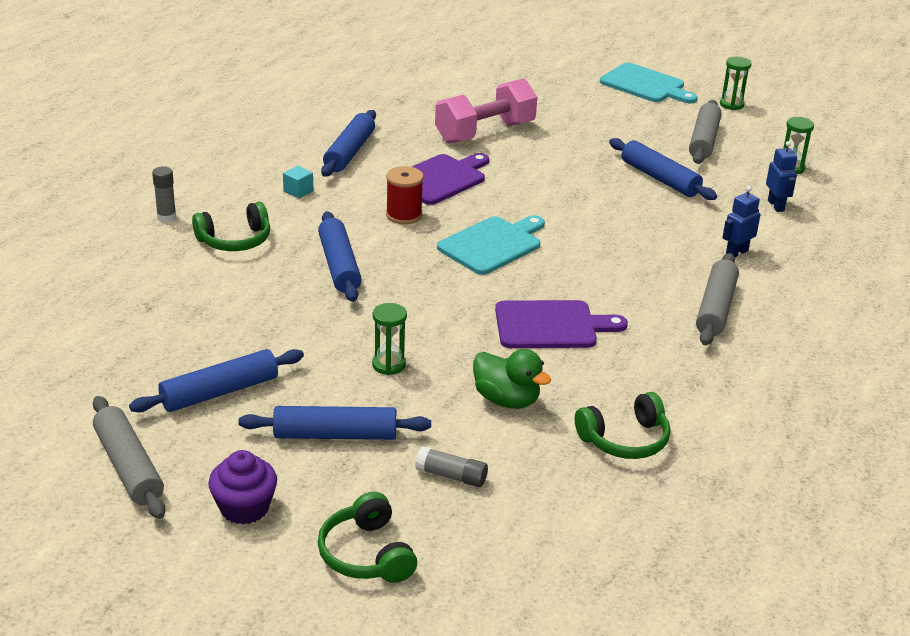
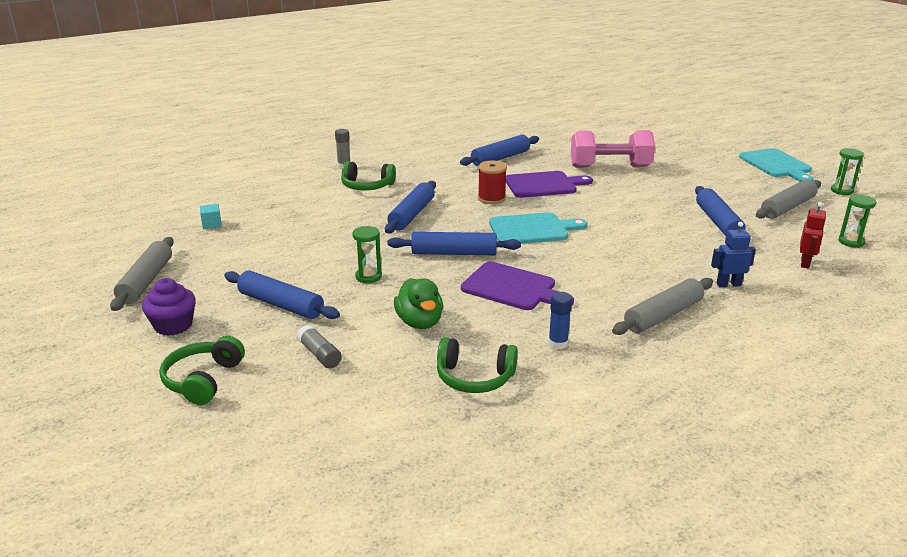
camera: 35 degrees right, 5 degrees down
(219, 392) = (248, 260): blue rolling pin -> blue rolling pin (454, 253)
(298, 191) = (440, 171): turquoise cube -> turquoise cube (212, 224)
(658, 374) = (558, 343): none -> blue glue stick
(776, 205) = (805, 263): blue robot -> red robot

